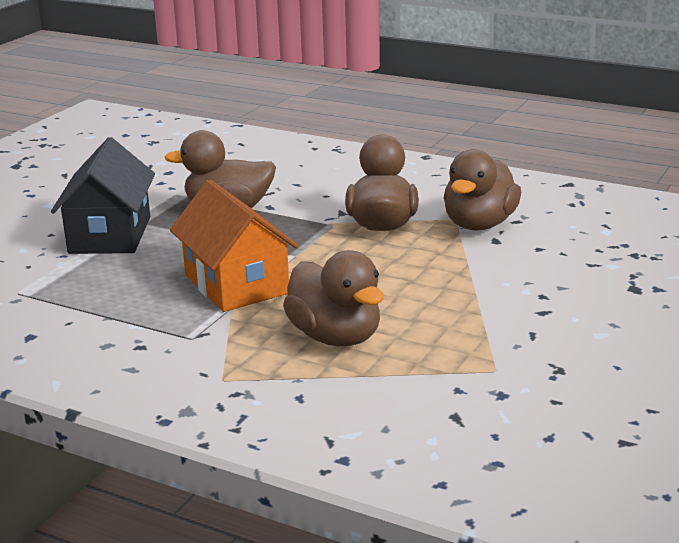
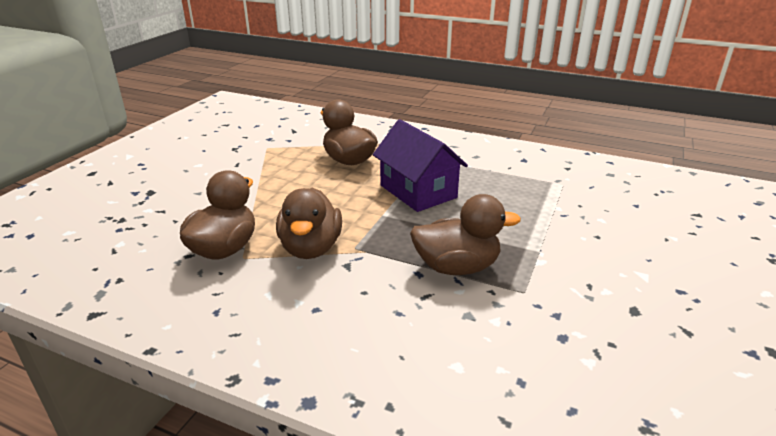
camera: 175 degrees right, 5 degrees up
(110, 235) = (544, 234): black house -> none
(236, 284) = (418, 191): orange house -> purple house

